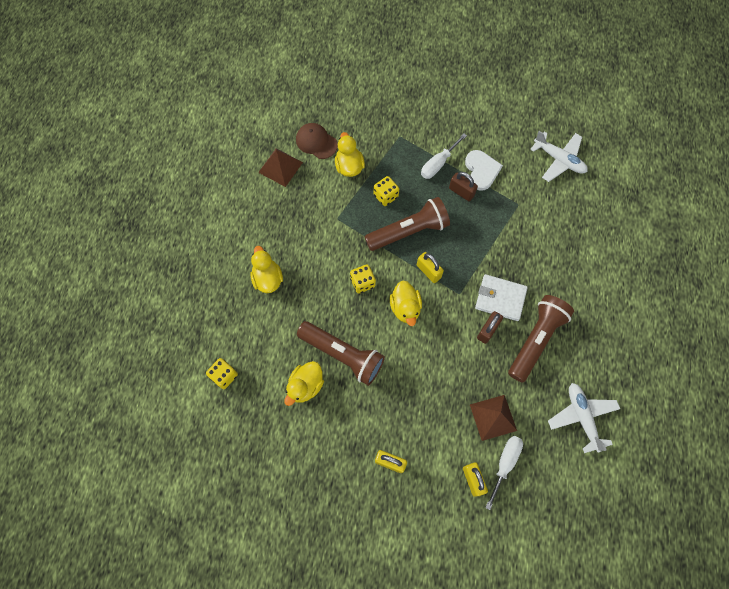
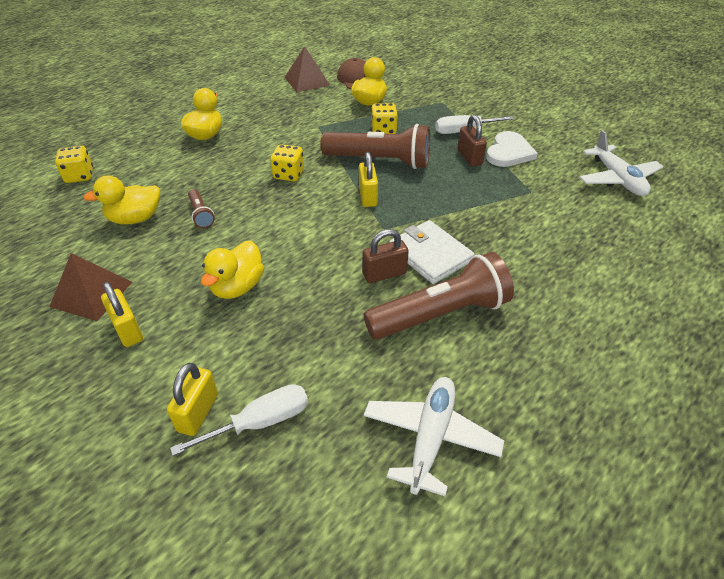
camera: 35 degrees right, 25 degrees down
(342, 355) = (201, 214): brown flashlight -> brown flashlight, size x0.45
(405, 308) = (309, 211): yellow duck -> yellow duck (237, 287)
(493, 417) = (300, 361): brown pyramid -> brown pyramid (91, 294)

